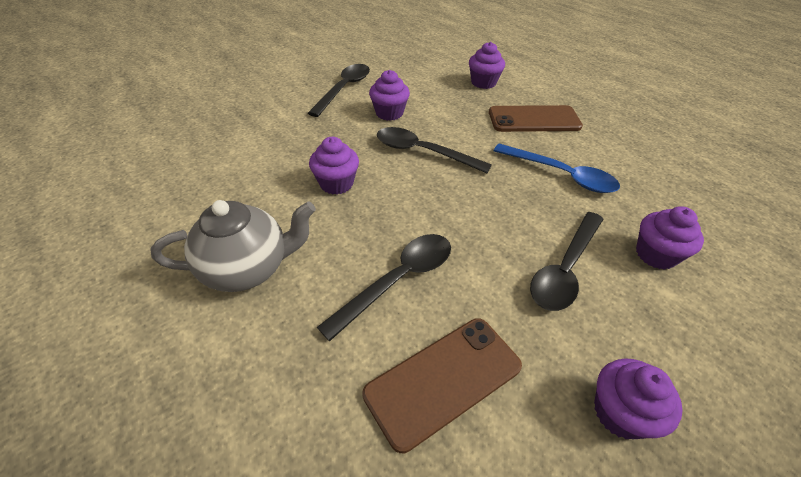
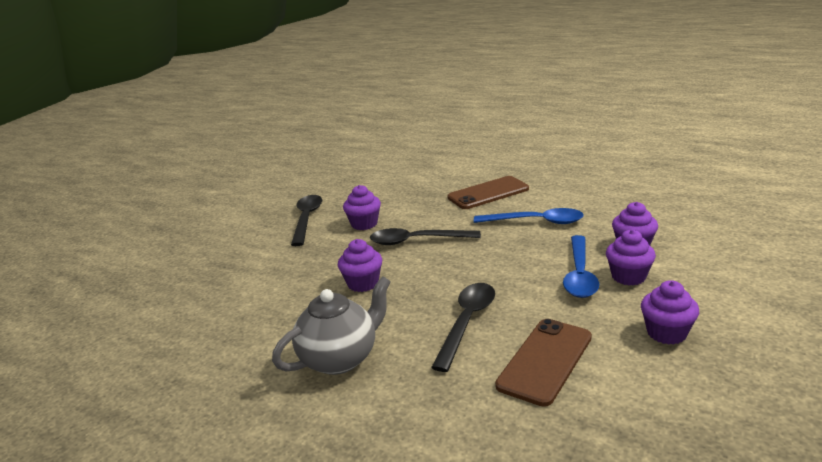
camera: 20 degrees left, 20 degrees down
(483, 83) = (427, 180): purple cupcake -> purple cupcake (628, 276)
(565, 269) = (579, 274): black spoon -> blue spoon

